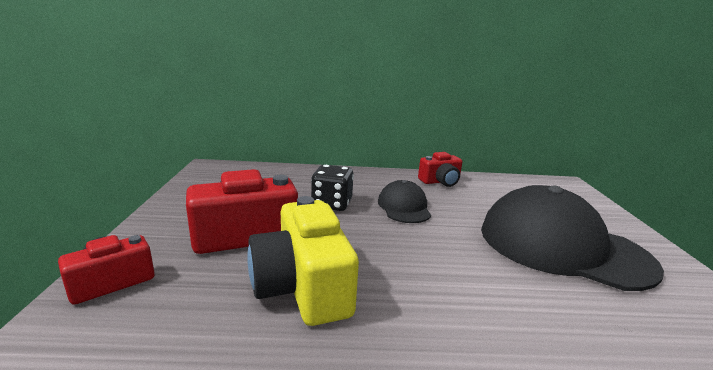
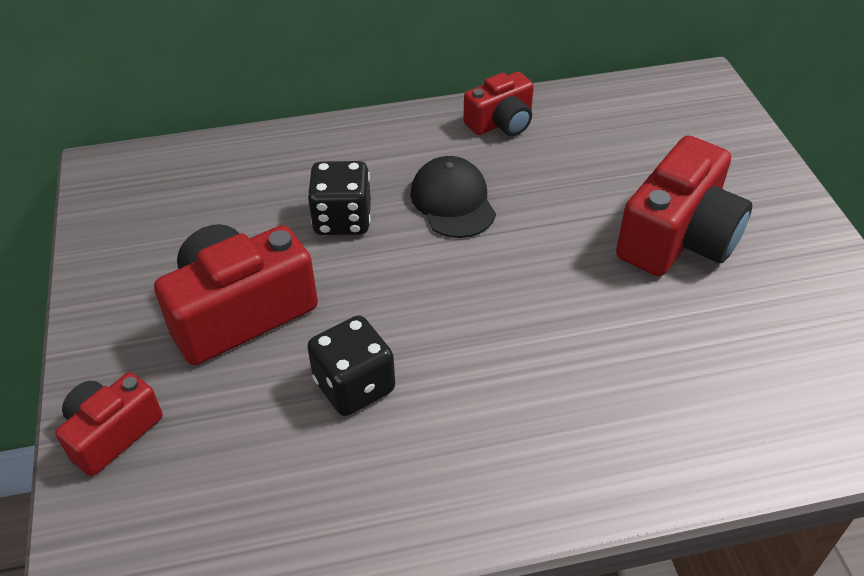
camera: 10 degrees left, 25 degrees up
(303, 286) = (354, 386): yellow camera -> black dice
(562, 246) = (678, 237): black cap -> red camera

